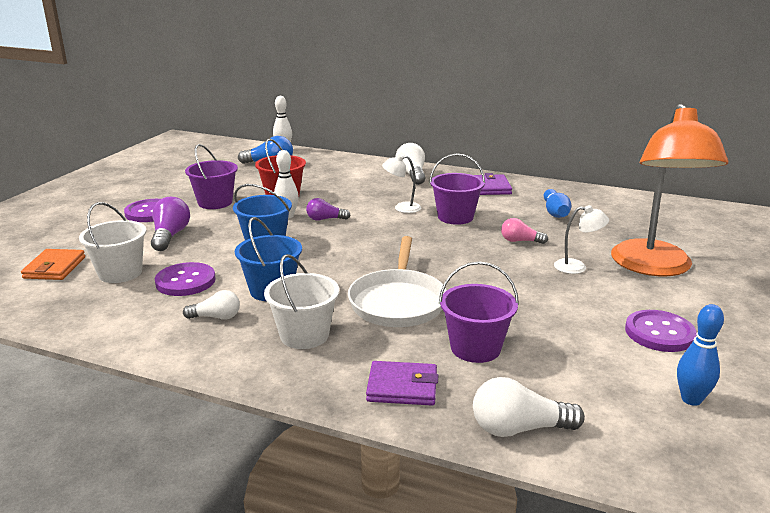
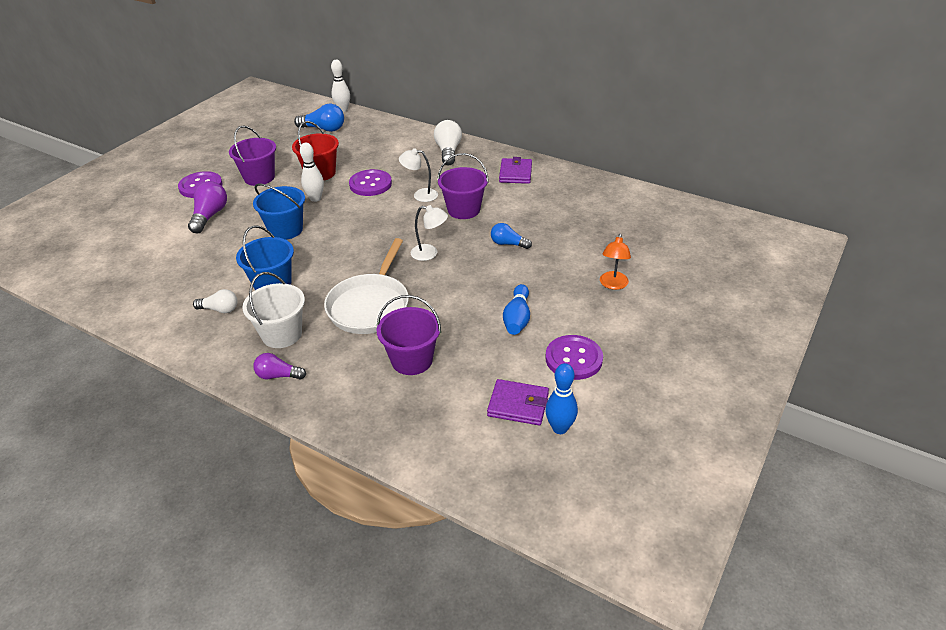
camera: 10 degrees right, 15 degrees up
(55, 268) = (109, 246): orange wallet -> none
(120, 273) = (159, 255): white bucket -> none
(185, 281) = (207, 269): purple button -> purple button (370, 184)
(325, 219) = (347, 205): purple light bulb -> purple light bulb (278, 375)
(402, 387) = (337, 393): purple wallet -> purple wallet (518, 405)
(519, 429) = (408, 441): white light bulb -> none
(520, 241) = (508, 244): pink light bulb -> blue light bulb
(555, 212) = (559, 210): blue bowling pin -> blue bowling pin (517, 318)
(577, 267) = (543, 279): white lamp -> white lamp (430, 253)
(654, 267) = (613, 285): orange lamp -> orange lamp, size x0.40

